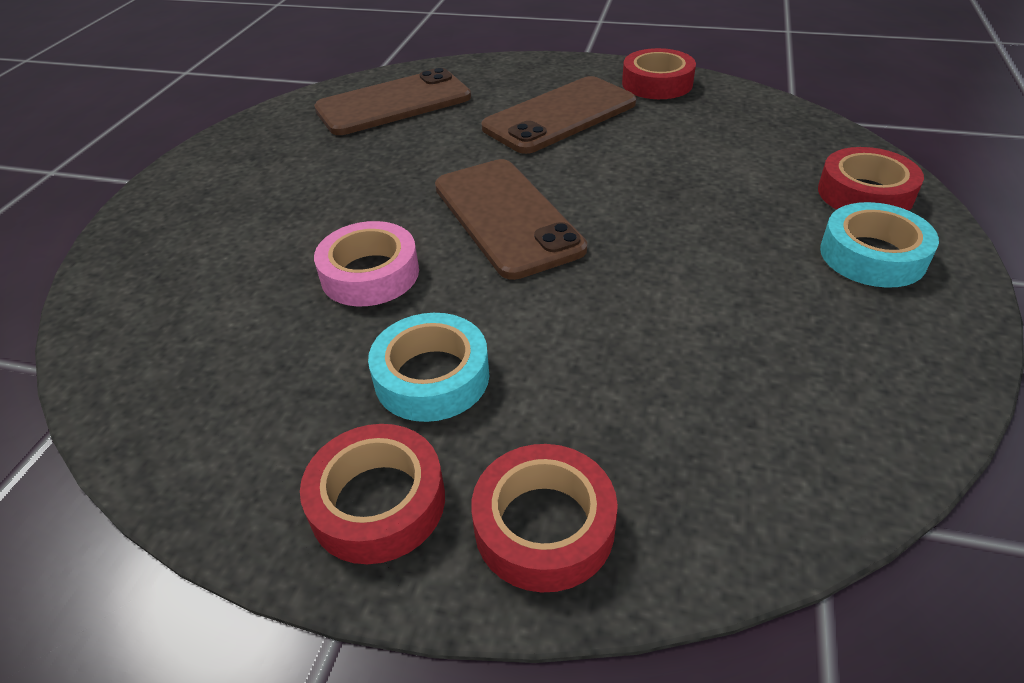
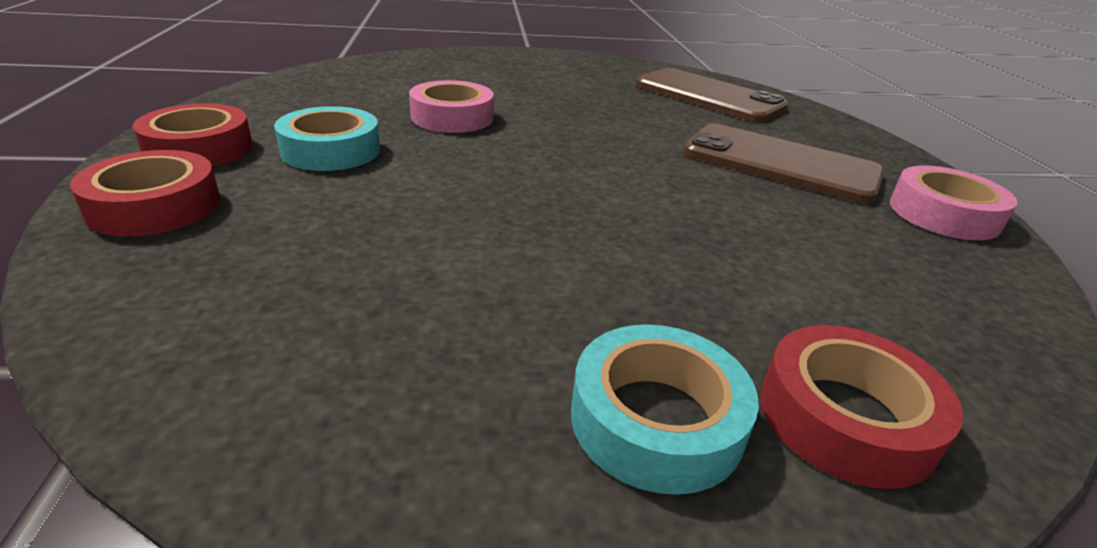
camera: 65 degrees right, 10 degrees down
(506, 217) = (564, 156): brown phone -> none
(657, 83) = (943, 214): red tape -> pink tape

